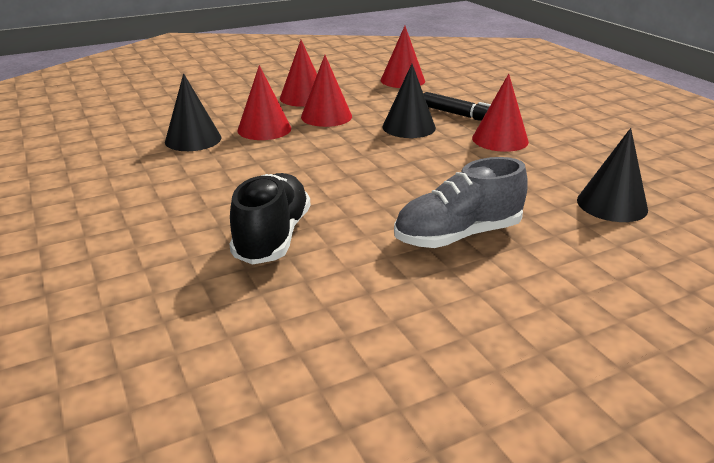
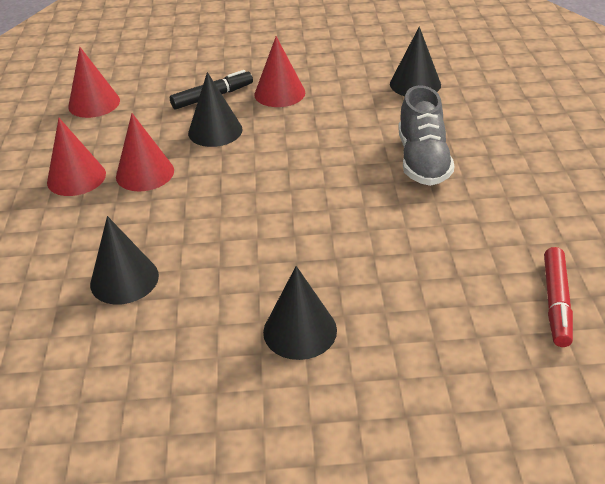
camera: 65 degrees left, 10 degrees up
(150, 219) = (300, 331): none -> black cone
(239, 375) = (556, 302): none -> red marker
(264, 129) = (141, 221): red cone -> none
(273, 237) = (377, 255): black shoe -> none

